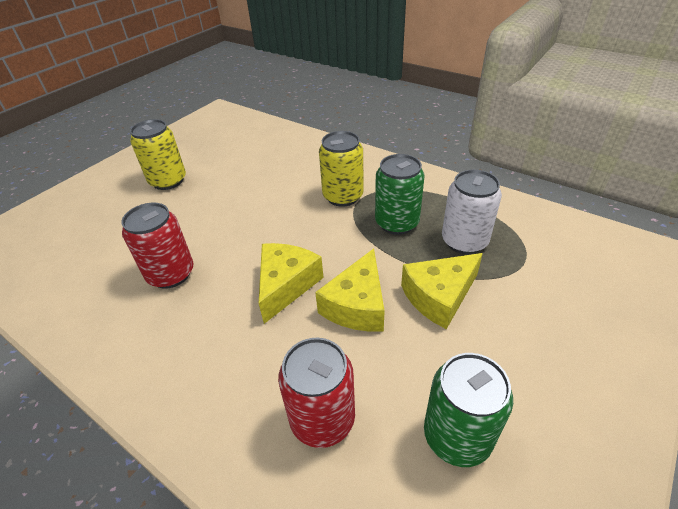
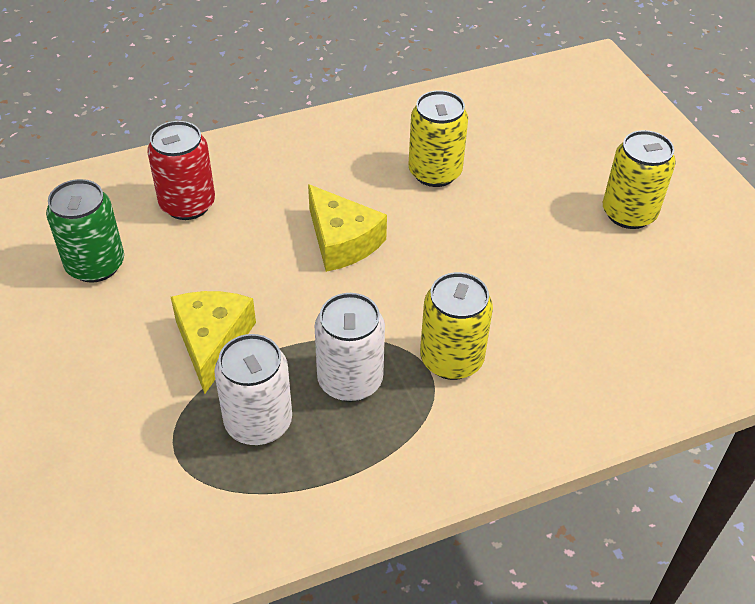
camera: 120 degrees right, 5 degrees up
(171, 274) = (435, 172): red can -> yellow can
(357, 305) = (266, 277): yellow cheese -> none
(397, 223) = (350, 380): green can -> white can

